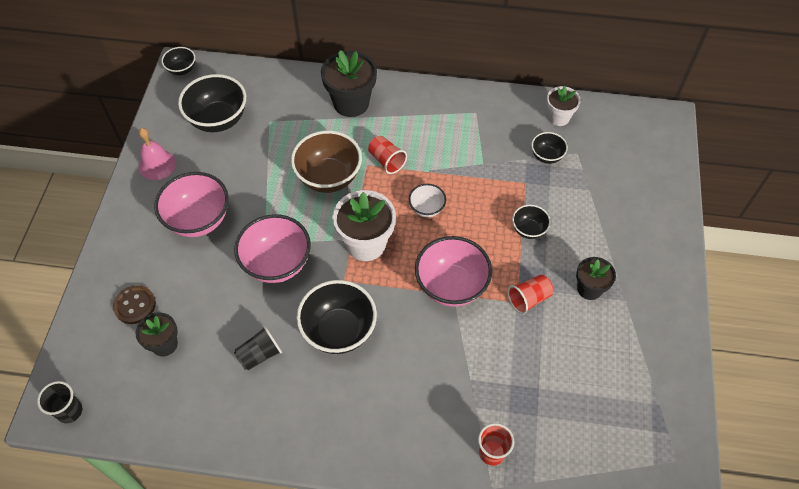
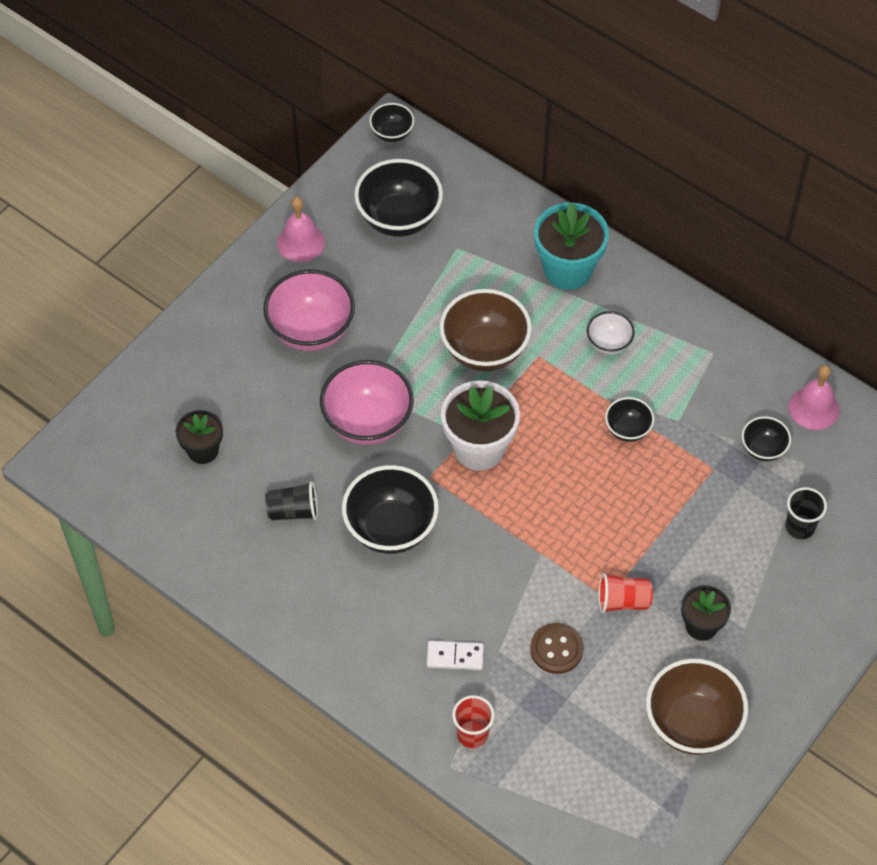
camera: 30 degrees right, 0 degrees up
(70, 411) = (76, 471): black cup -> black cup (800, 527)
(135, 305) = (194, 393): brown button -> brown button (556, 649)
(351, 103) = (568, 269): black flower pot -> turquoise flower pot
(386, 161) = (565, 362): red cup -> none
(426, 208) = (574, 442): white bowl -> white bowl (609, 343)
(442, 400) = (455, 656): none -> white domino
(451, 286) = (544, 543): pink bowl -> none
(528, 230) = (678, 525): black bowl -> black bowl (628, 429)
(558, 117) = (814, 408): white flower pot -> pink bell
(631, 360) = (692, 724): none -> brown bowl

